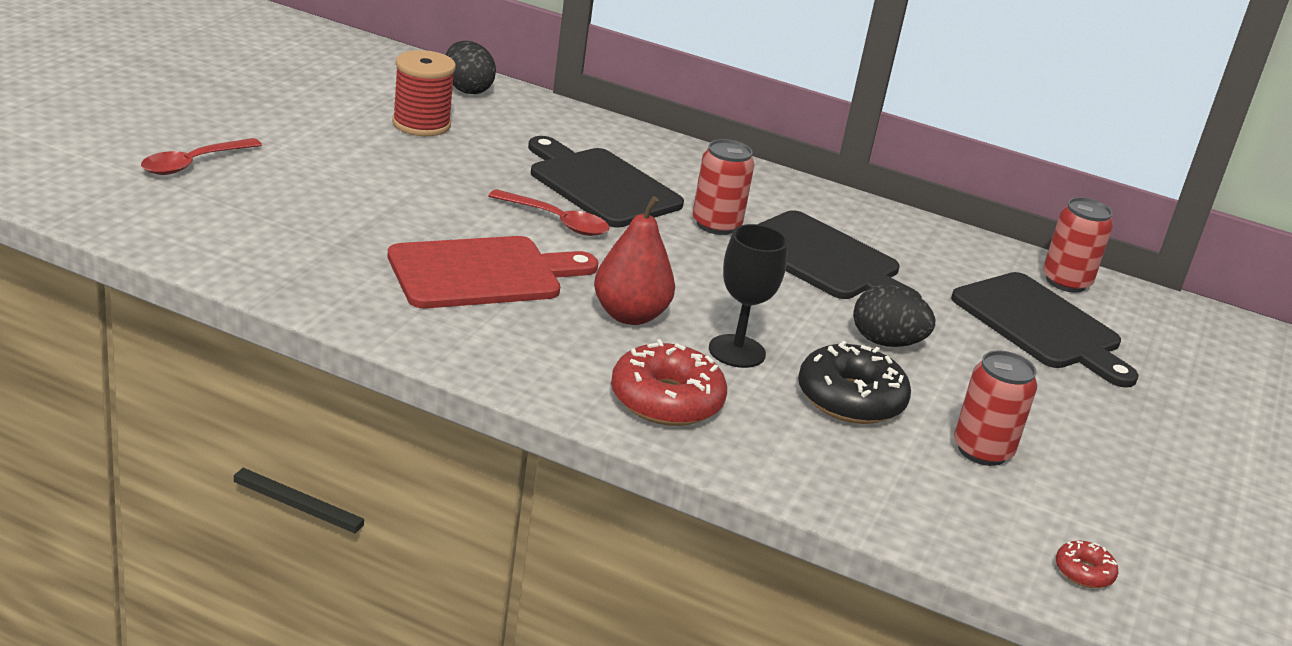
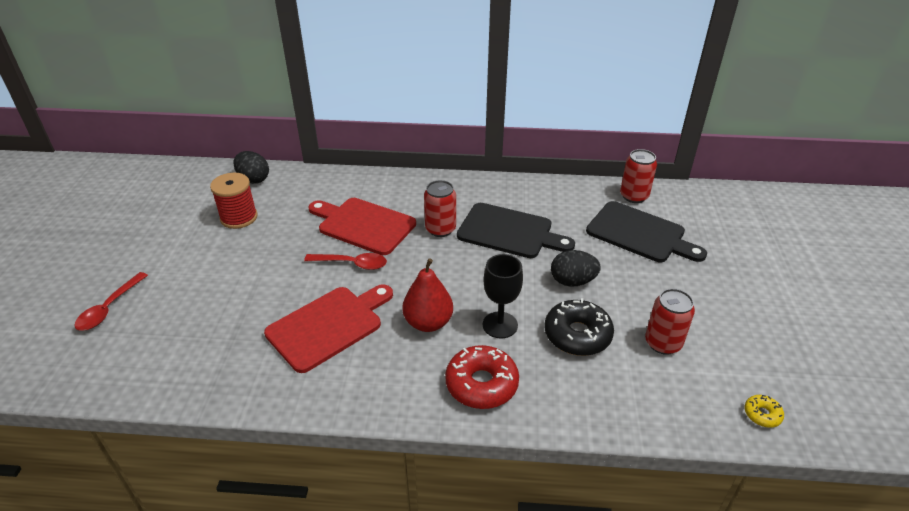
camera: 15 degrees left, 10 degrees up
(600, 185) = (363, 225): black cutting board -> red cutting board
(1083, 572) = (762, 414): red donut -> yellow donut

